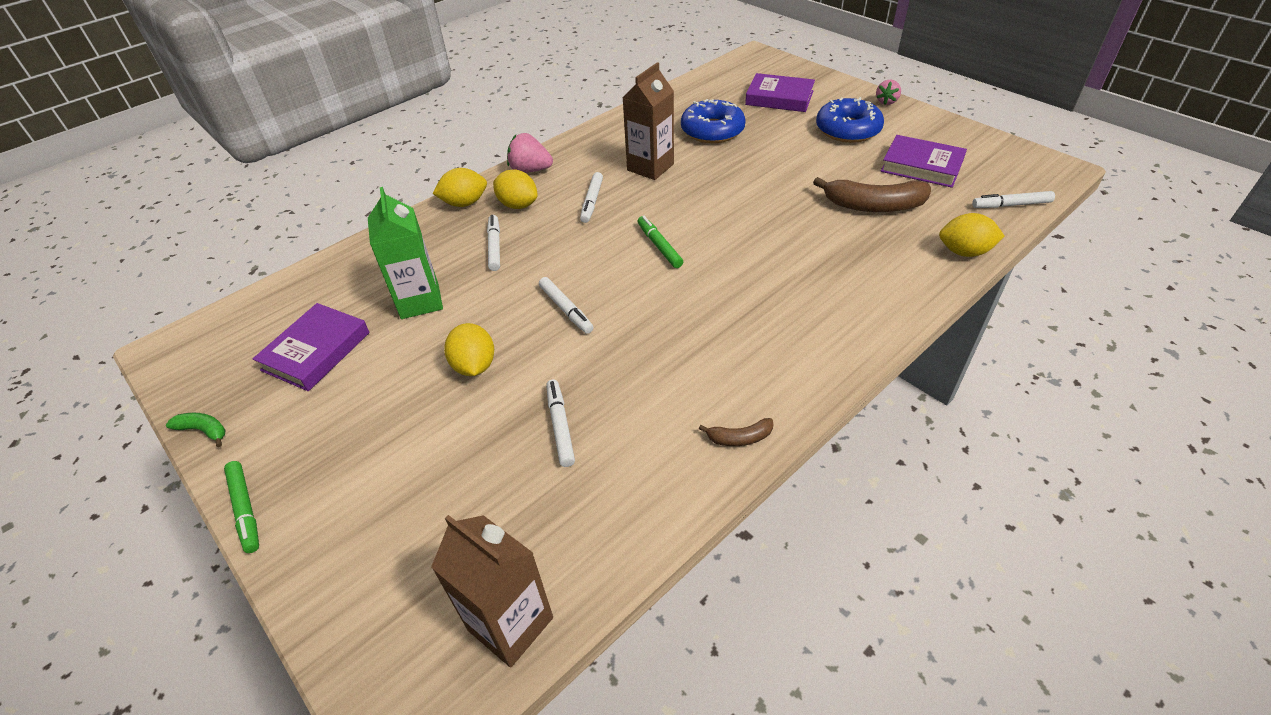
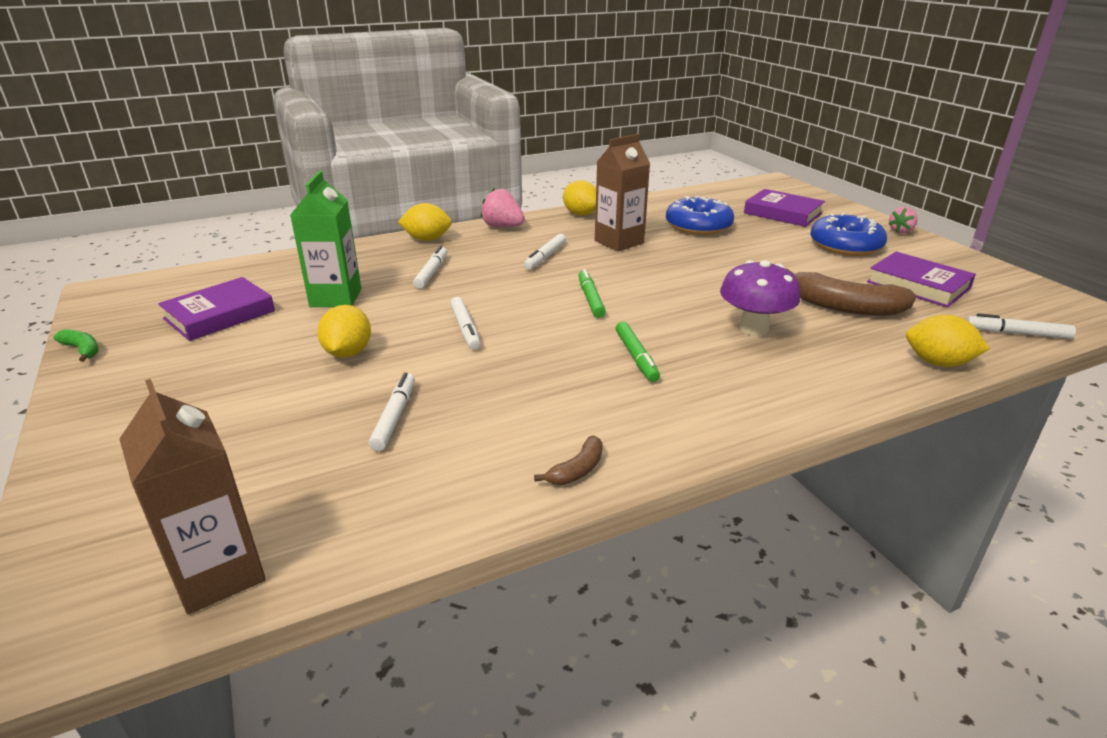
camera: 15 degrees right, 15 degrees down
(245, 509) = (64, 413): green marker -> green marker (636, 357)
(518, 205) = (474, 248): yellow lemon -> yellow lemon (580, 214)
(739, 438) = (577, 470): brown banana -> brown banana turned 60 degrees counterclockwise
(811, 249) = (753, 328): none -> purple mushroom

